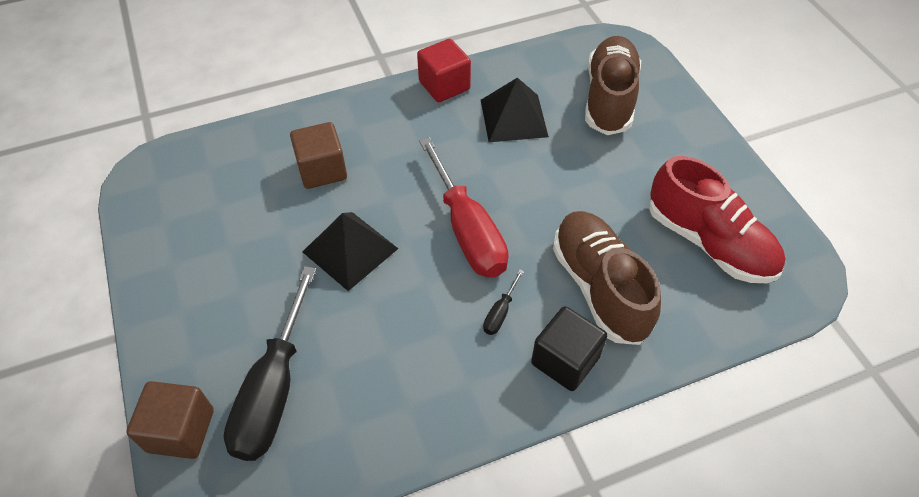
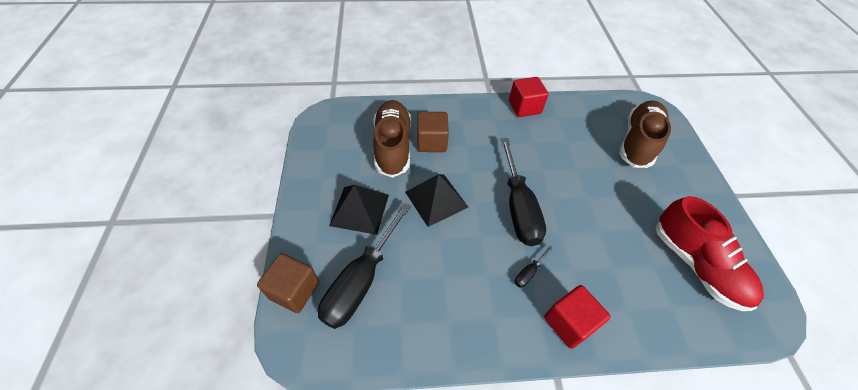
camera: 15 degrees right, 0 degrees up
(467, 230) = (518, 207): red screwdriver -> black screwdriver
(514, 118) = (567, 139): black pyramid -> black pyramid (360, 210)
(565, 360) = (569, 322): black cube -> red cube
(599, 287) = (605, 274): brown shoe -> brown shoe (393, 146)

